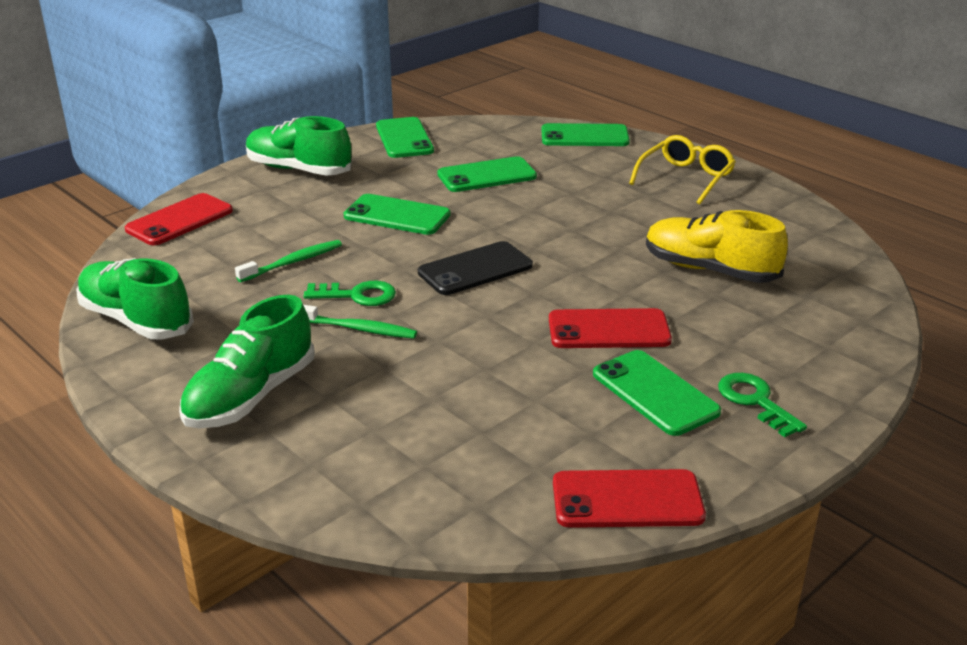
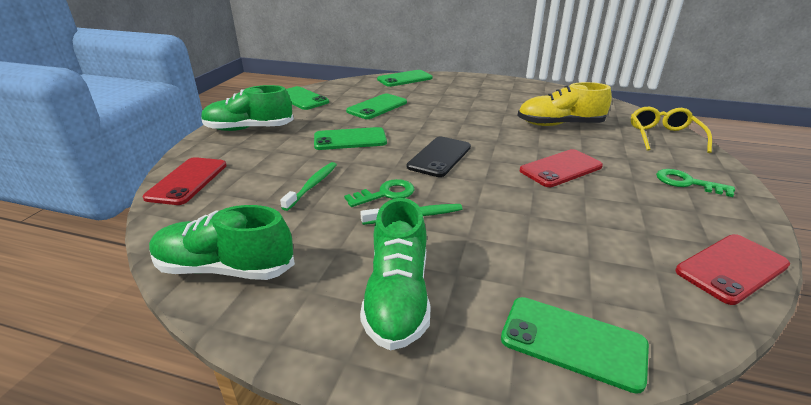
camera: 30 degrees left, 0 degrees up
(655, 393) = (637, 195): green phone -> green phone (573, 342)
(686, 178) = (482, 87): yellow glasses -> yellow glasses (663, 136)

